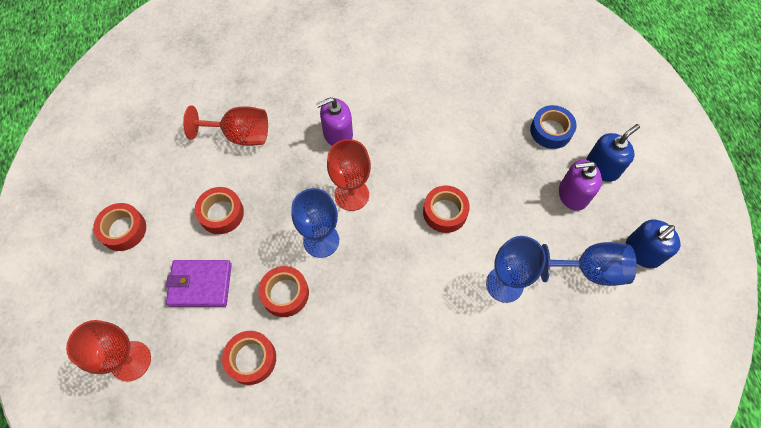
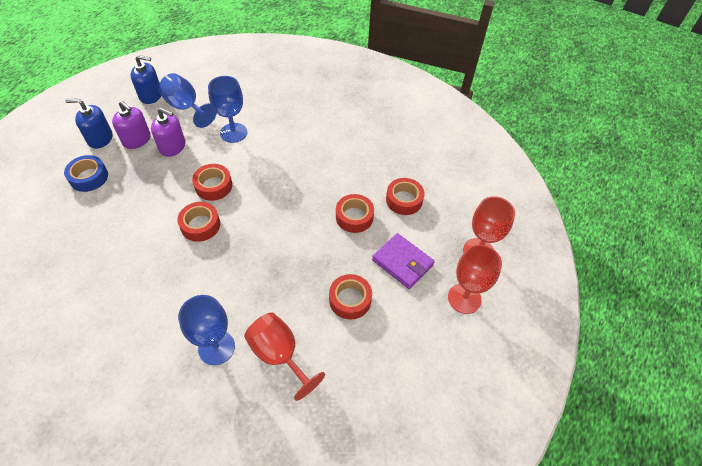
camera: 140 degrees left, 10 degrees down
(123, 230) = (431, 347): red tape -> red tape (200, 225)
(321, 240) = (302, 229): blue goblet -> blue goblet (216, 347)
(338, 134) = (210, 290): purple soap dispenser -> purple soap dispenser (172, 147)
(351, 195) = (253, 240): red goblet -> red goblet (464, 298)

